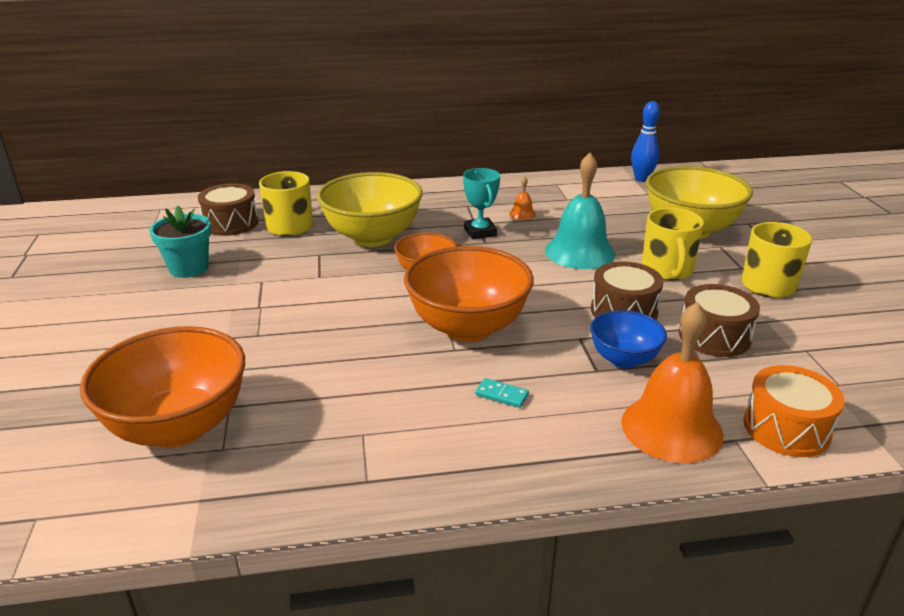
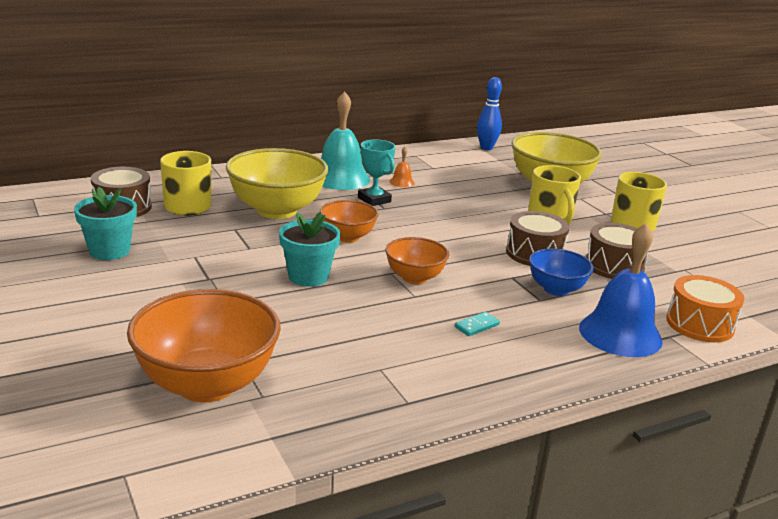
camera: 20 degrees left, 5 degrees down
(357, 314) = (308, 276): none -> turquoise flower pot
(467, 327) = (414, 278): orange bowl -> orange bowl, size x0.56
(502, 395) = (476, 326): turquoise domino -> turquoise domino turned 45 degrees counterclockwise
(579, 252) = (471, 210): turquoise bell -> turquoise bell (340, 178)
(671, 428) = (620, 334): orange bell -> blue bell

